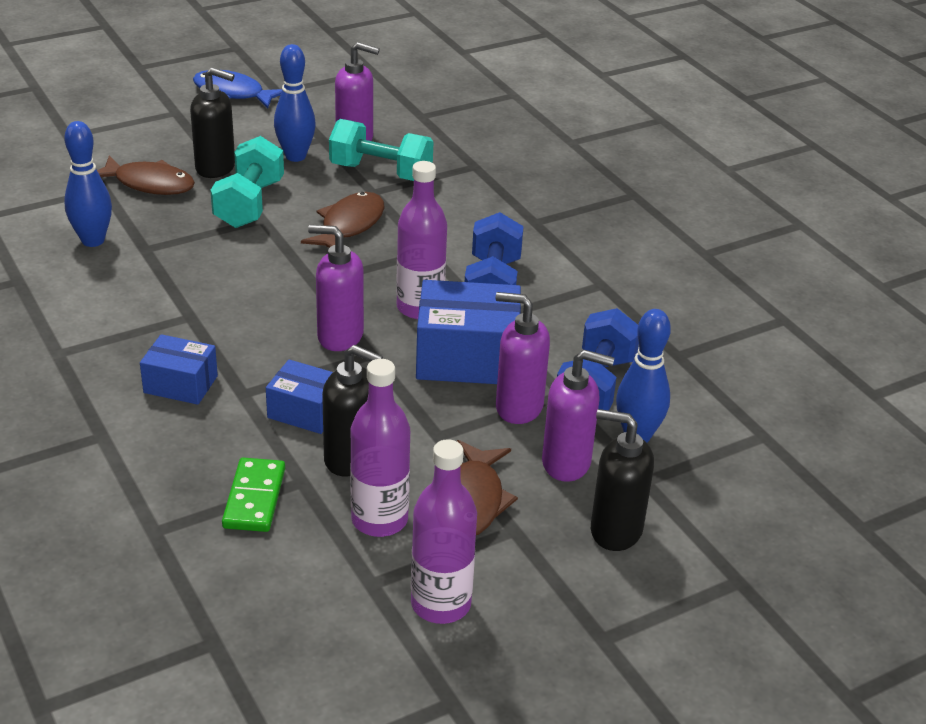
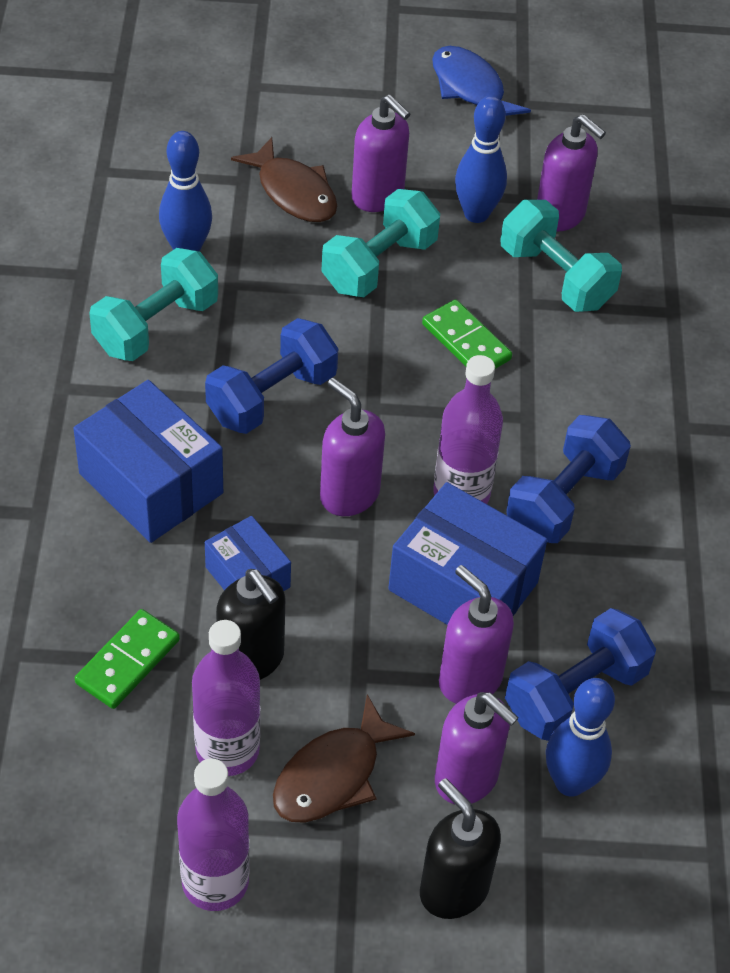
camera: 30 degrees right, 15 degrees up
(105, 291) = (156, 326): none -> turquoise dumbbell
(181, 384) = (151, 483): blue box -> blue box, size x1.72
(216, 168) = (378, 196): black soap dispenser -> purple soap dispenser
(233, 302) = (272, 397): none -> blue dumbbell
(349, 225) = (466, 342): brown fish -> green domino

